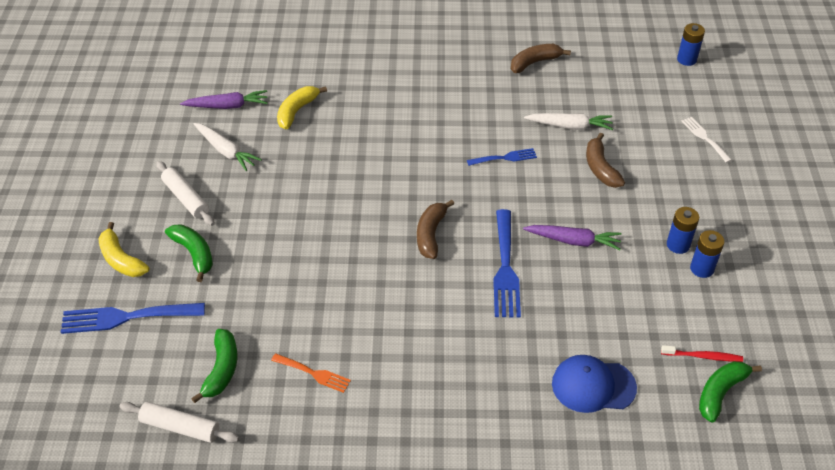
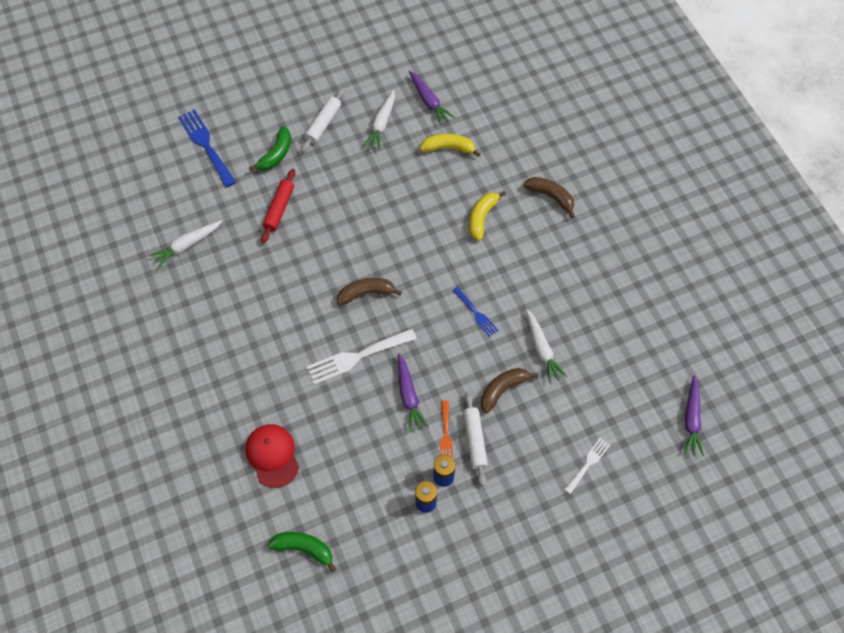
camera: 65 degrees right, 15 degrees up
(121, 259) = (251, 116): yellow banana -> yellow banana (482, 218)
(180, 427) = (136, 219): white rolling pin -> white rolling pin (474, 440)
(221, 369) = (188, 219): green banana -> none
(259, 382) = (187, 245): none -> white carrot
(271, 274) = (279, 209): none -> red rolling pin
(314, 373) = (208, 273): orange fork -> orange fork (445, 435)
(505, 268) = (357, 357): blue fork -> white fork
(534, 62) = (609, 293): brown banana -> brown banana (550, 197)
(593, 385) = (272, 455): blue cap -> red cap
(686, 59) = (691, 419): blue battery -> purple carrot
(703, 356) = (334, 527): red toothbrush -> none

